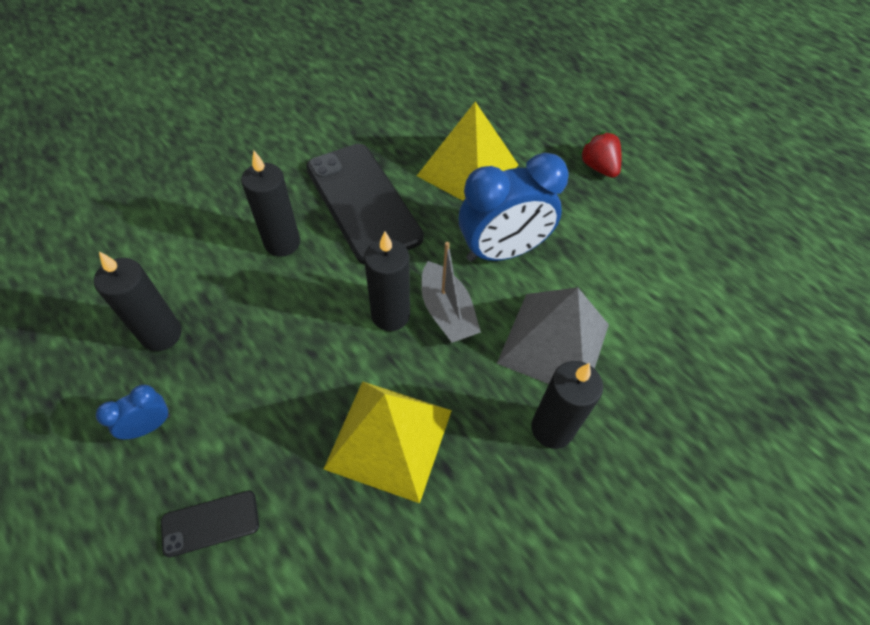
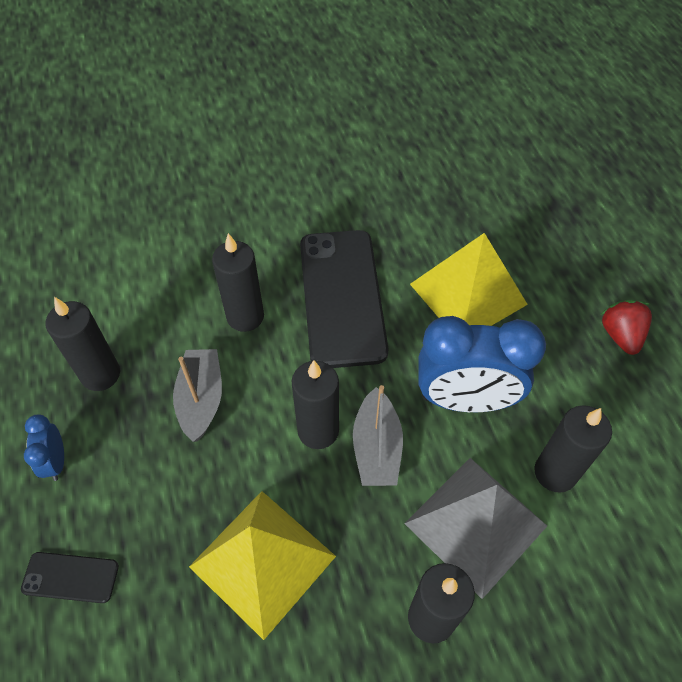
camera: 25 degrees right, 0 degrees up
(149, 426) = (56, 461): blue clock -> blue clock turned 90 degrees counterclockwise
(271, 324) = (201, 399): none -> grey boat
(596, 283) = (555, 472): none -> black candle

